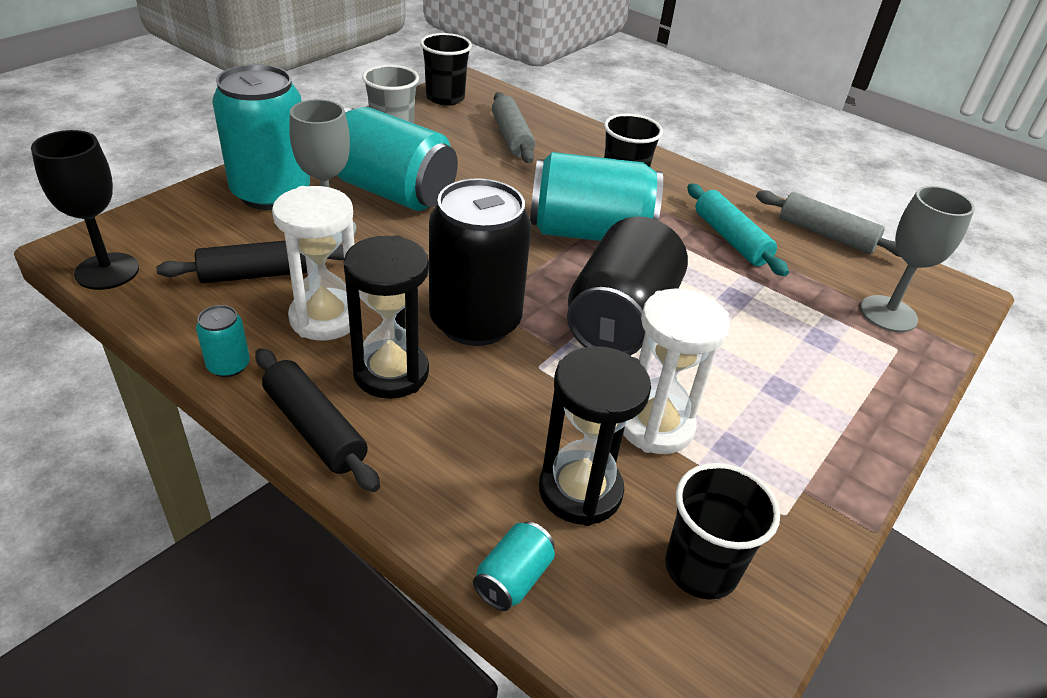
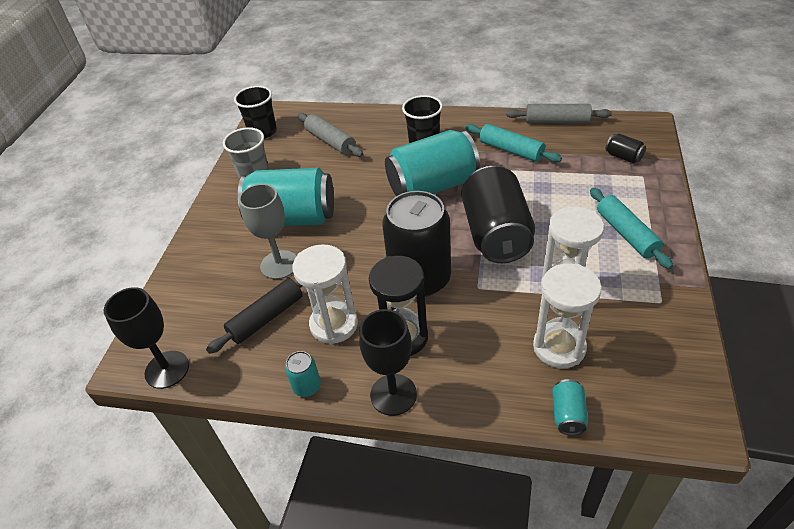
camera: 20 degrees left, 5 degrees up
(271, 193) = (218, 258): turquoise can -> none
(315, 428) = (393, 394): black rolling pin -> black goblet
(580, 491) = (559, 347): black hourglass -> white hourglass
(701, 568) = (647, 354): black cup -> none
(808, 405) = (626, 233): none -> turquoise rolling pin
(888, 314) = (623, 157): grey goblet -> black can

